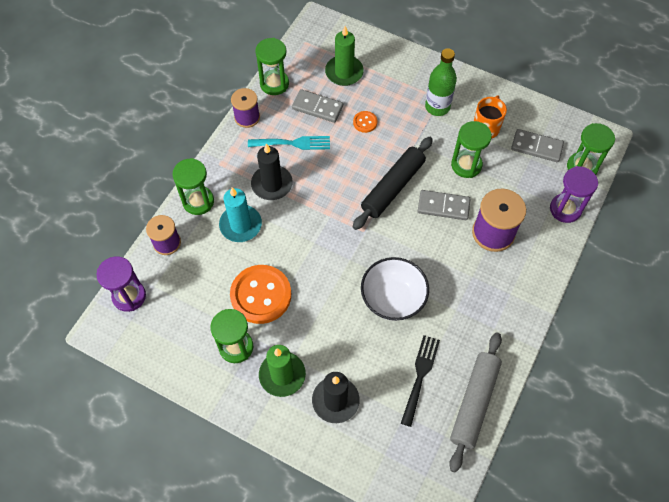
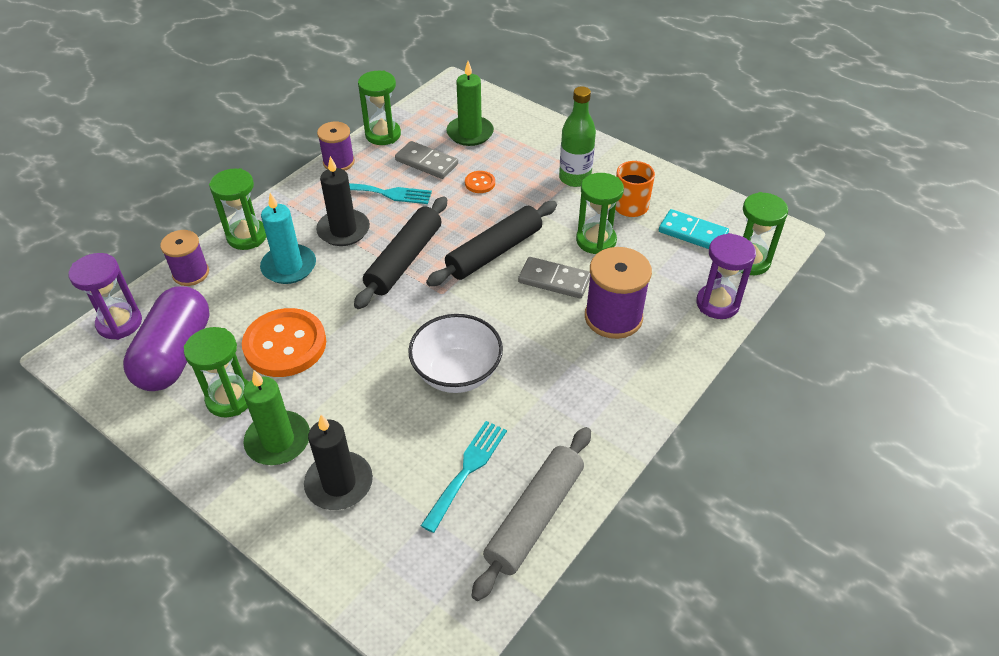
camera: 10 degrees right, 15 degrees down
(182, 316) = (175, 354): none -> purple capsule
(326, 205) = (404, 260): none -> black rolling pin
(420, 376) = (467, 470): black fork -> turquoise fork
(536, 147) = (692, 233): grey domino -> turquoise domino

